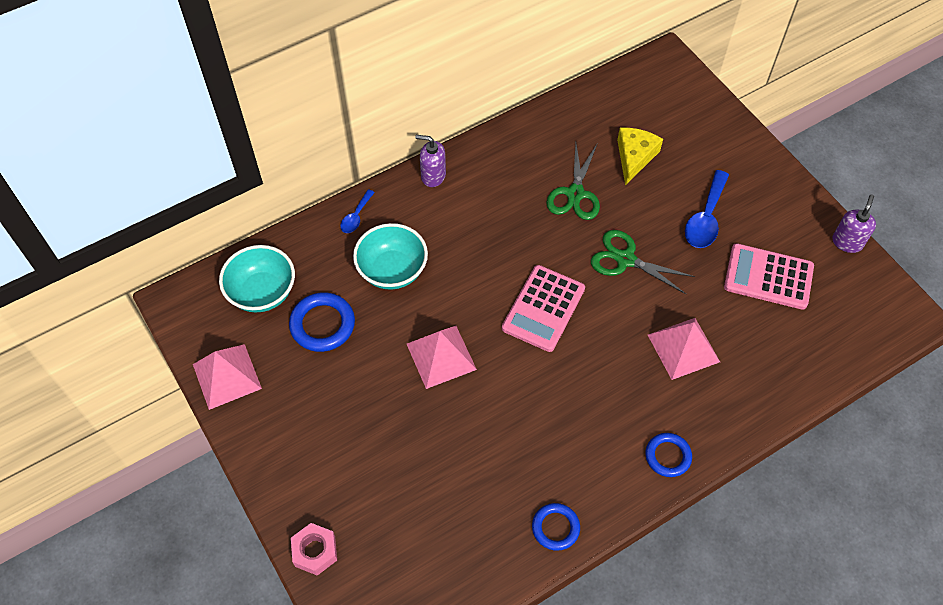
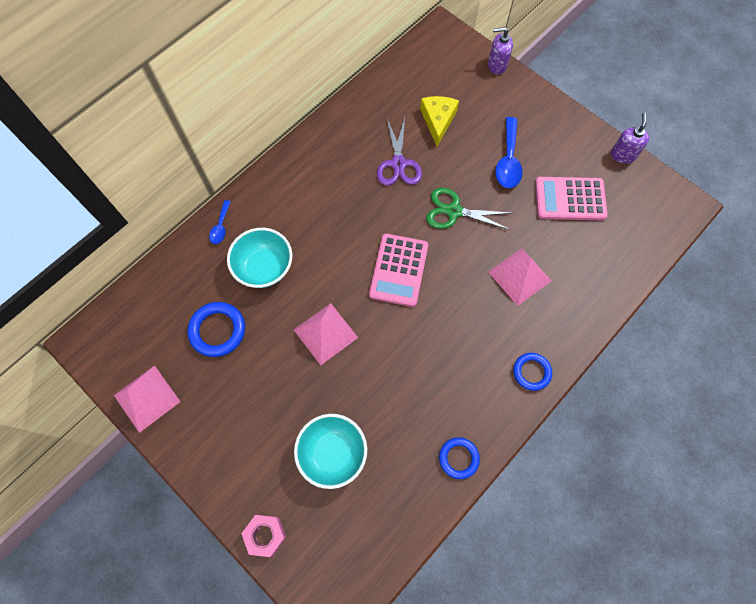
camera: 15 degrees left, 10 degrees up
(262, 292) = (158, 314): turquoise bowl -> turquoise bowl (332, 453)
(433, 176) = (276, 175): purple soap dispenser -> purple soap dispenser (496, 65)
(575, 194) = (398, 164): green scissors -> purple scissors

